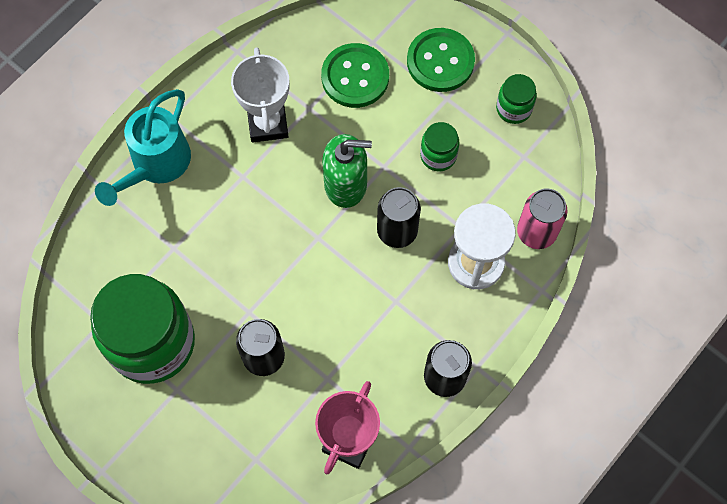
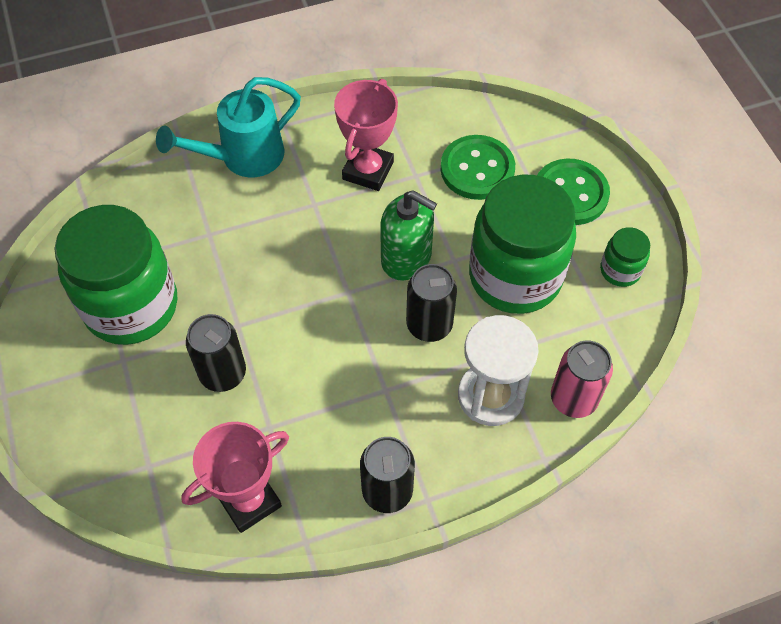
camera: 30 degrees right, 10 degrees down
(268, 123) = (368, 171): white trophy -> pink trophy
(438, 155) = (515, 276): green jar -> green jar, size x2.25

